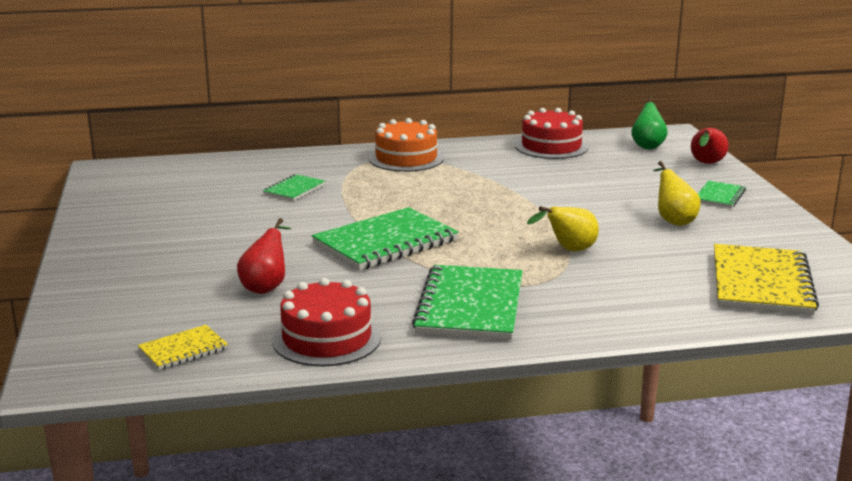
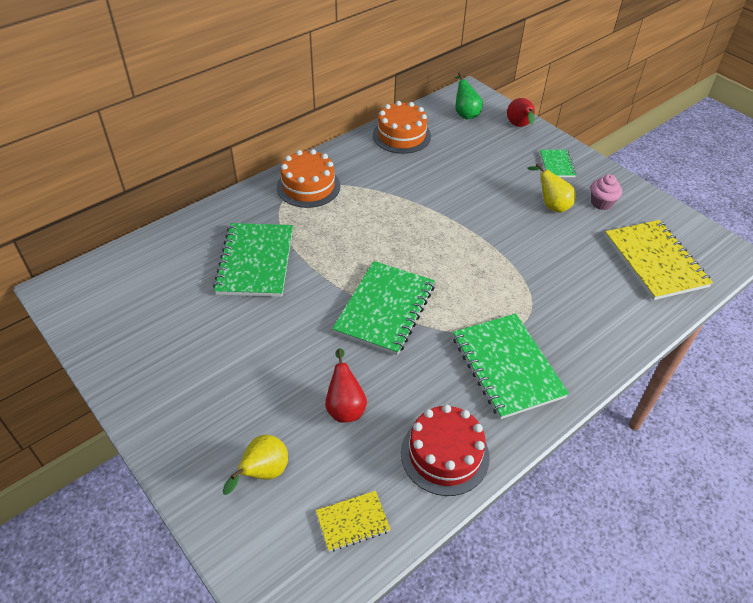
camera: 30 degrees left, 25 degrees up
(183, 350) = (352, 522): yellow notebook -> yellow notebook turned 45 degrees clockwise
(294, 189) = (256, 261): green notebook -> green notebook, size x1.99
(551, 146) = (401, 135): red cake -> orange cake
(568, 250) = (516, 269): yellow pear -> yellow pear (263, 473)
(743, 231) = (601, 203): none -> pink cupcake

